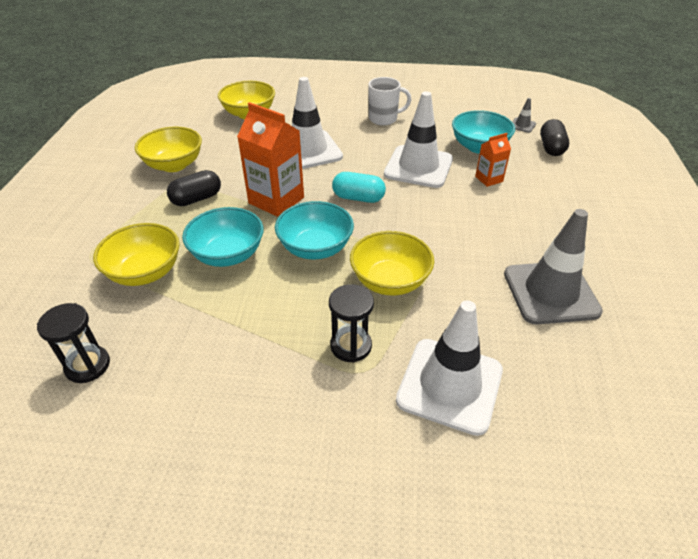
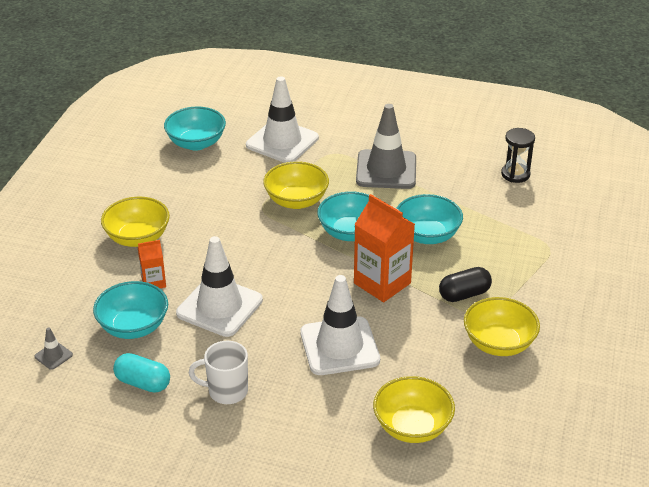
camera: 170 degrees left, 5 degrees down
(145, 272) = (495, 229): yellow bowl -> yellow bowl (137, 238)
(351, 346) = (338, 166): black hourglass -> none
(358, 198) = (298, 276): turquoise capsule -> turquoise capsule (143, 383)
(550, 292) = (178, 180): grey traffic cone -> grey traffic cone (386, 170)
(551, 148) = (51, 315): black capsule -> none
(575, 362) = (196, 143): none -> turquoise bowl

